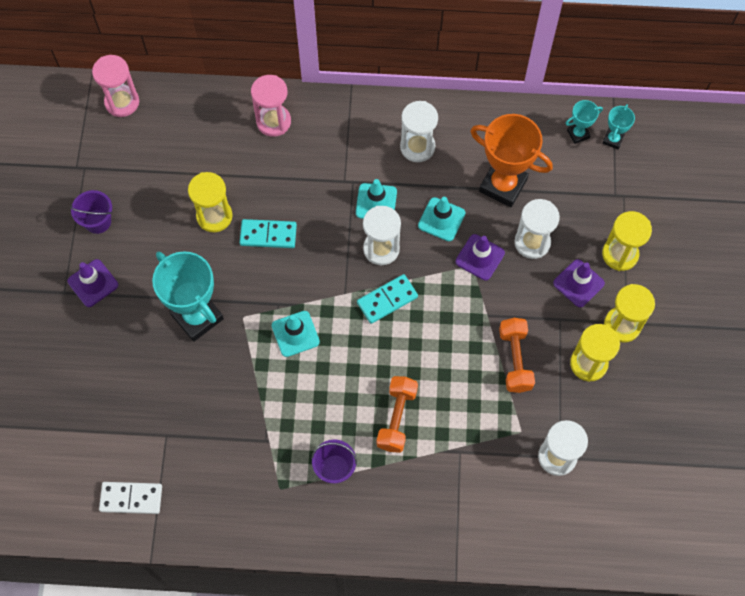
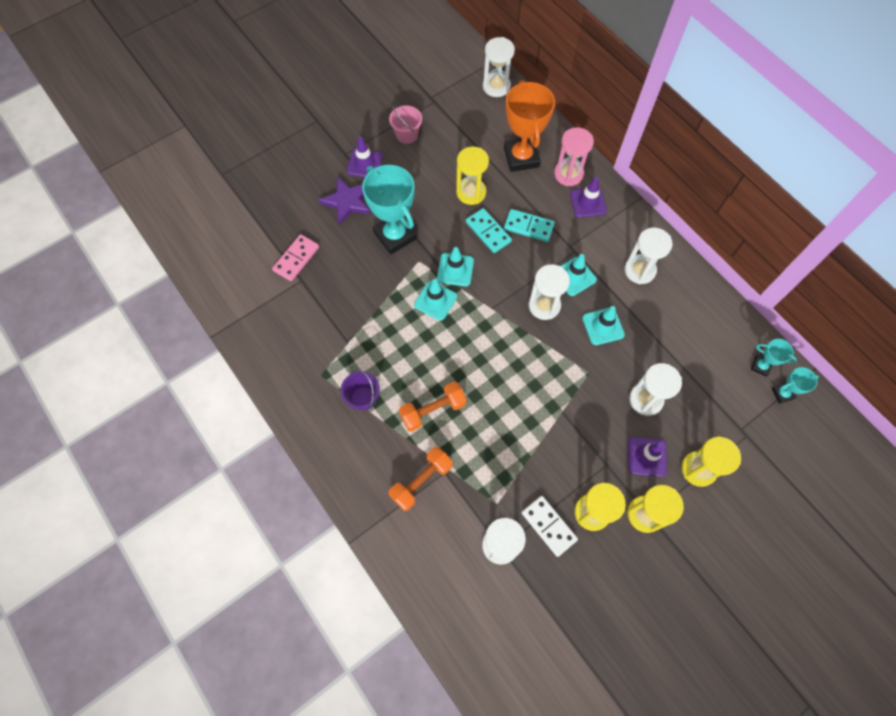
camera: 50 degrees right, 0 degrees up
(98, 221) = (407, 135): purple bucket -> pink bucket
(120, 330) = (347, 201): none -> purple star
(122, 102) = (496, 86): pink hourglass -> white hourglass
(131, 498) = (244, 293): white domino -> white domino (549, 526)
(139, 423) = (296, 259): none -> pink domino
(197, 317) = (395, 236): turquoise trophy -> turquoise trophy turned 45 degrees counterclockwise
(280, 293) = (455, 270): none -> turquoise traffic cone
(387, 300) = (511, 338): turquoise domino -> turquoise domino (528, 227)
(480, 257) = (600, 373): purple traffic cone -> purple traffic cone (588, 202)
(503, 185) = (668, 346): orange trophy -> orange trophy (521, 157)
(515, 360) = (546, 457): orange dumbbell -> orange dumbbell (421, 481)

